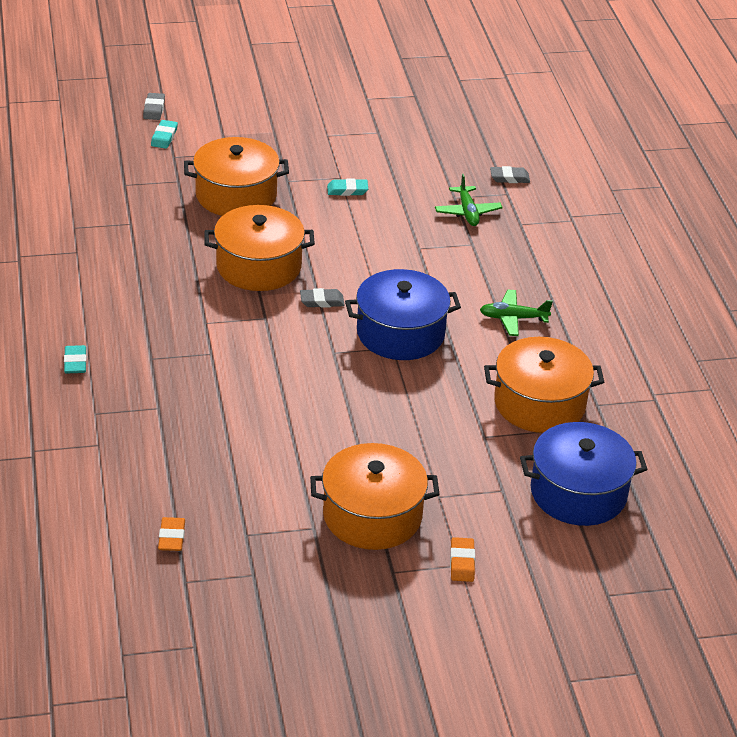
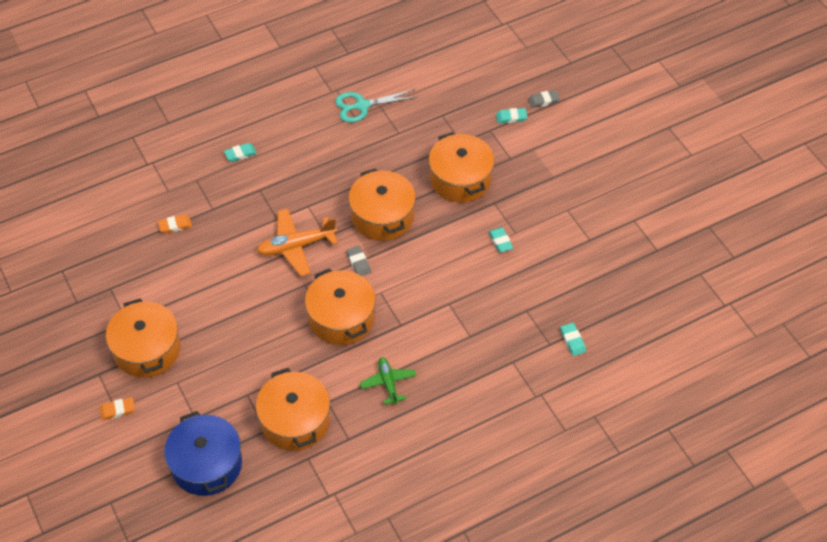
camera: 75 degrees right, 15 degrees up
(63, 241) = (362, 106): none -> turquoise scissors
(172, 537) = (97, 252): orange eraser -> orange eraser (175, 225)
(267, 346) = (296, 246): none -> orange plane
(400, 333) = (341, 318): blue pot -> orange pot
(467, 212) = (510, 323): green plane -> none
(509, 178) = (572, 341): grey eraser -> turquoise eraser

